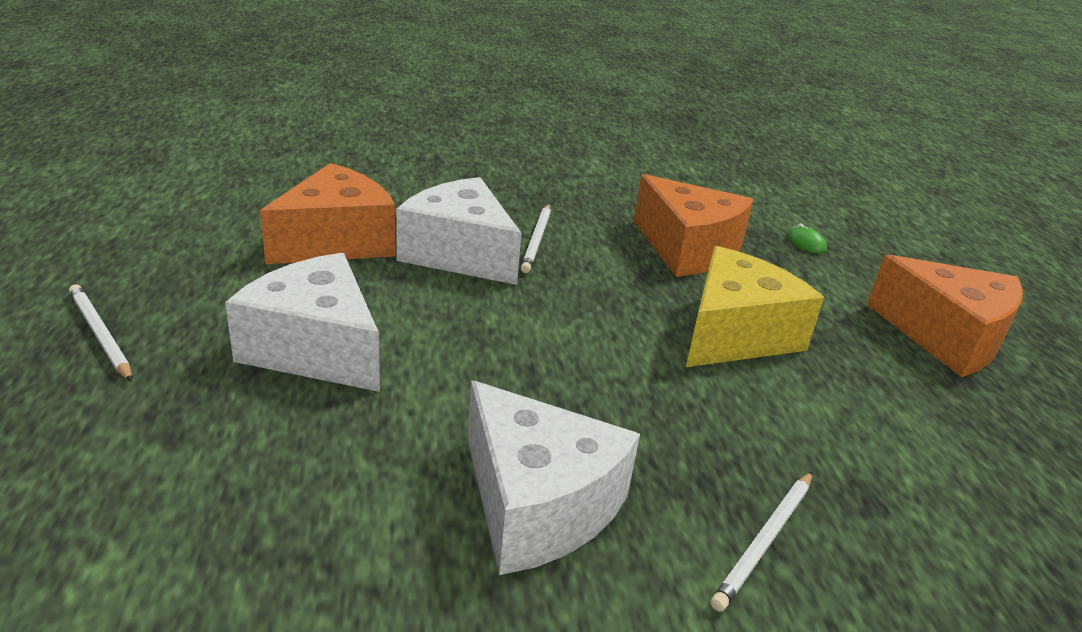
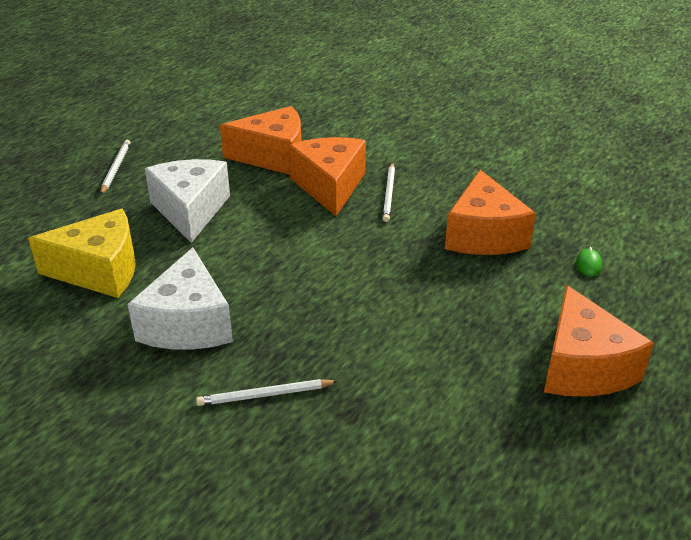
camera: 45 degrees right, 5 degrees up
(460, 254) = (329, 186): white cheese -> orange cheese
(537, 240) = (389, 194): white pencil -> white pencil turned 45 degrees counterclockwise
(735, 334) = (424, 297): yellow cheese -> yellow cheese (100, 270)

